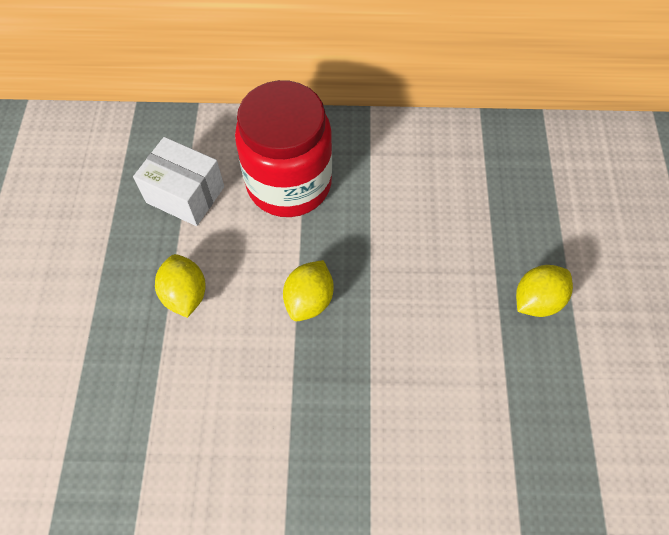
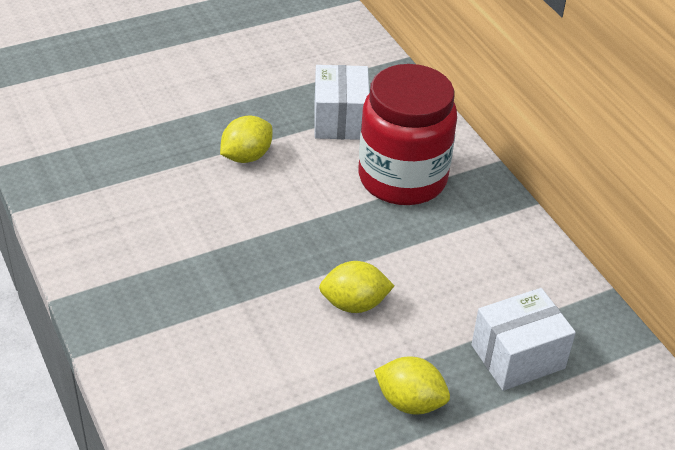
camera: 60 degrees right, 20 degrees down
(309, 300) = (293, 233): yellow lemon -> yellow lemon (354, 304)
(521, 203) = (517, 356): none -> white box

